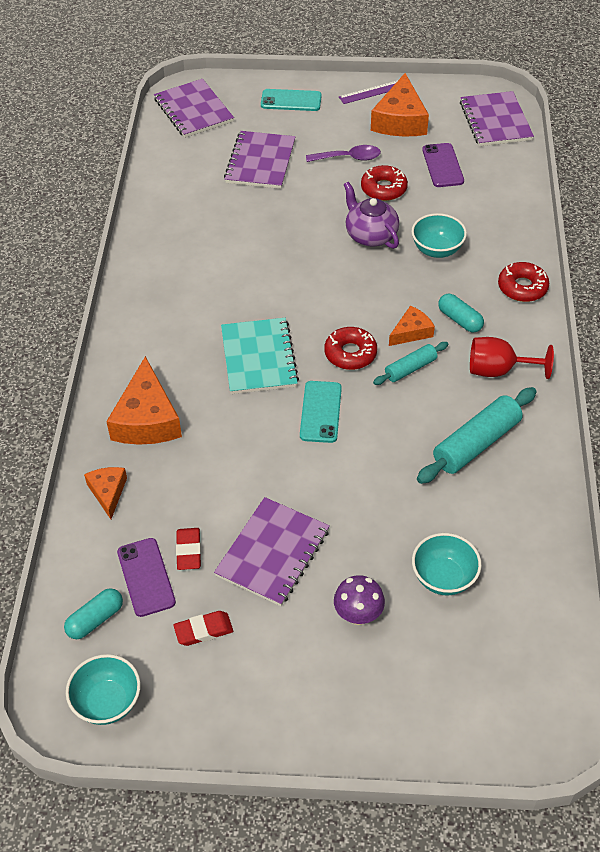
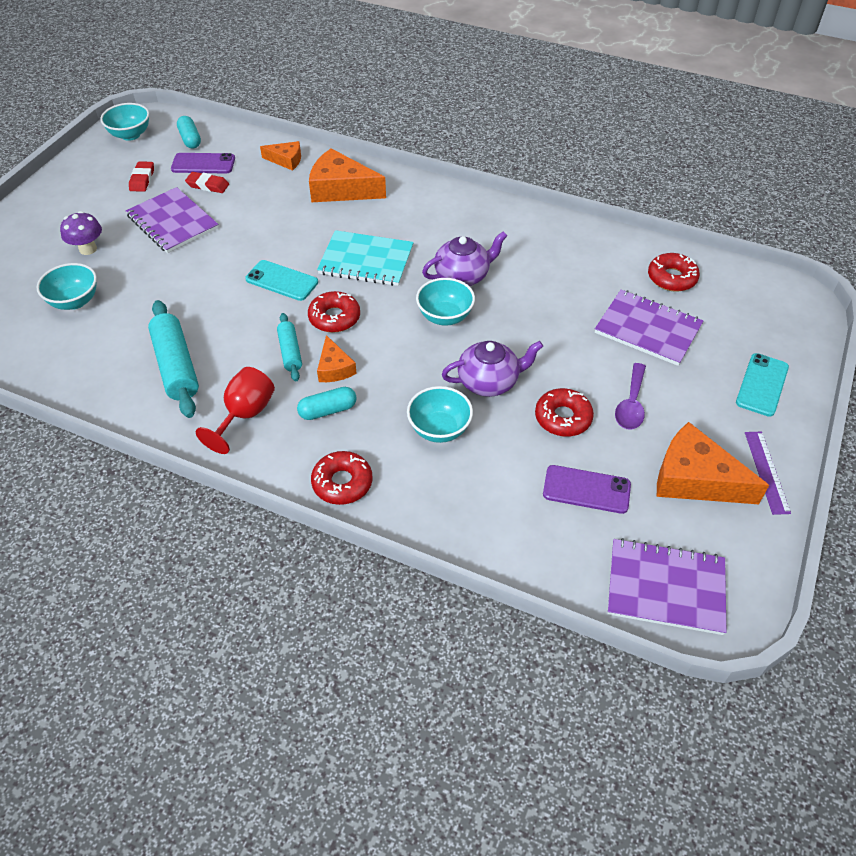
camera: 110 degrees right, 0 degrees up
(188, 158) = (672, 278): none -> red donut
(193, 110) = (759, 299): purple notebook -> none
(248, 283) = (463, 276): none -> purple teapot
(308, 280) = (445, 316): none -> turquoise bowl

